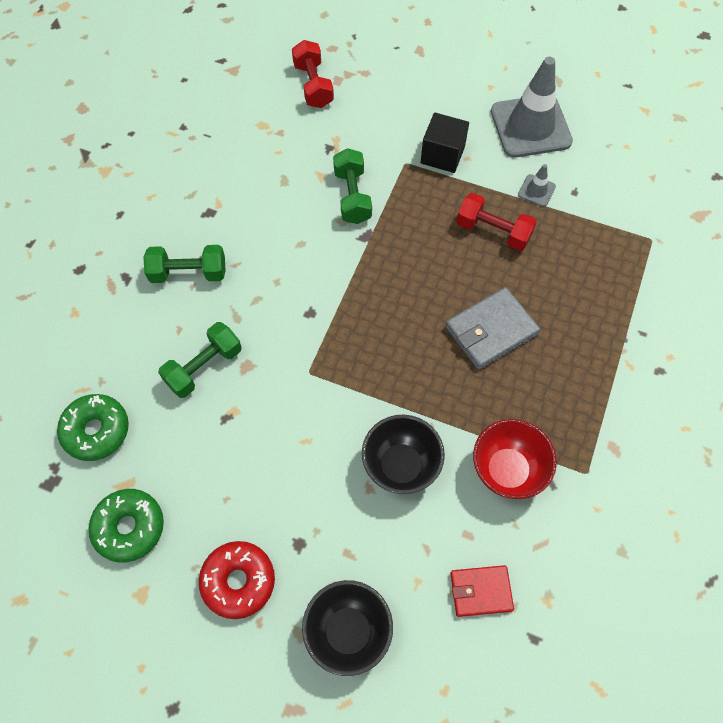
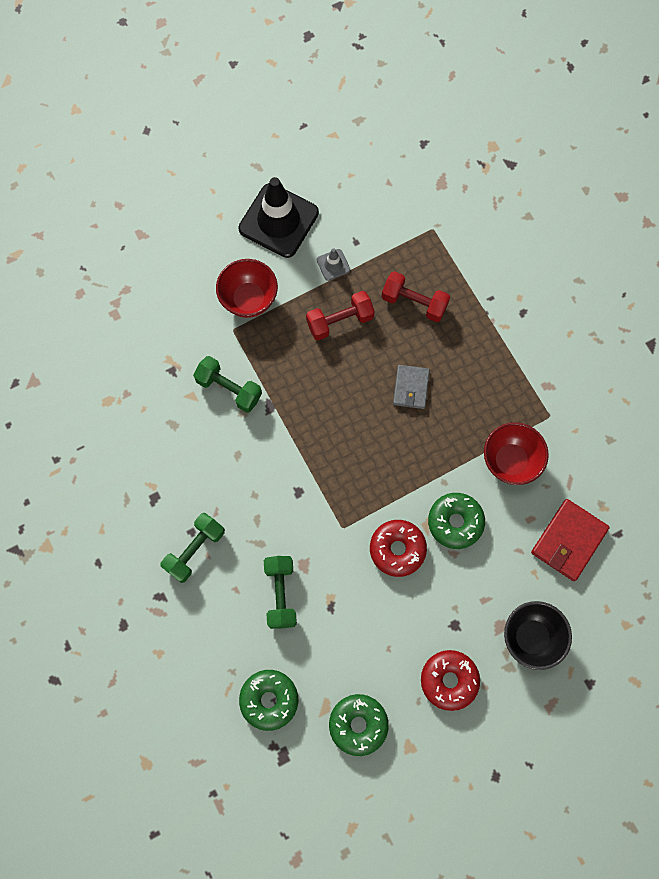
camera: 50 degrees left, 10 degrees up
(313, 85) = (104, 335): red dumbbell -> red dumbbell (414, 302)
(329, 434) = (397, 549): none -> red donut
(401, 466) = (455, 522): black bowl -> green donut
(442, 155) = (249, 299): black cube -> red bowl
(481, 591) = (569, 540): red wallet -> red wallet, size x1.53
(491, 330) = (411, 388): grey wallet -> grey wallet, size x0.65
(530, 126) = (278, 221): grey traffic cone -> black traffic cone

